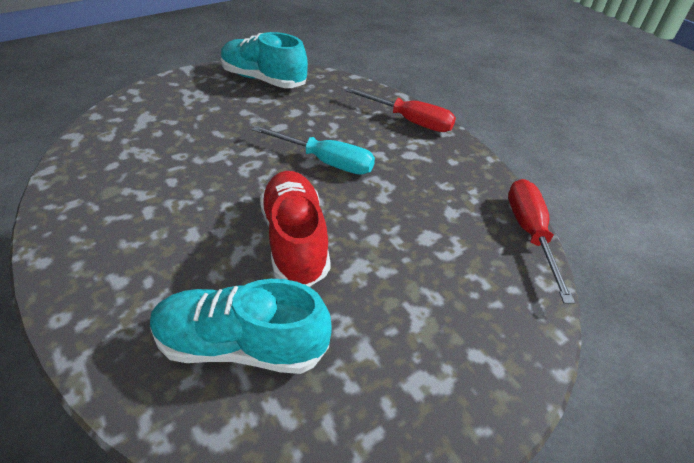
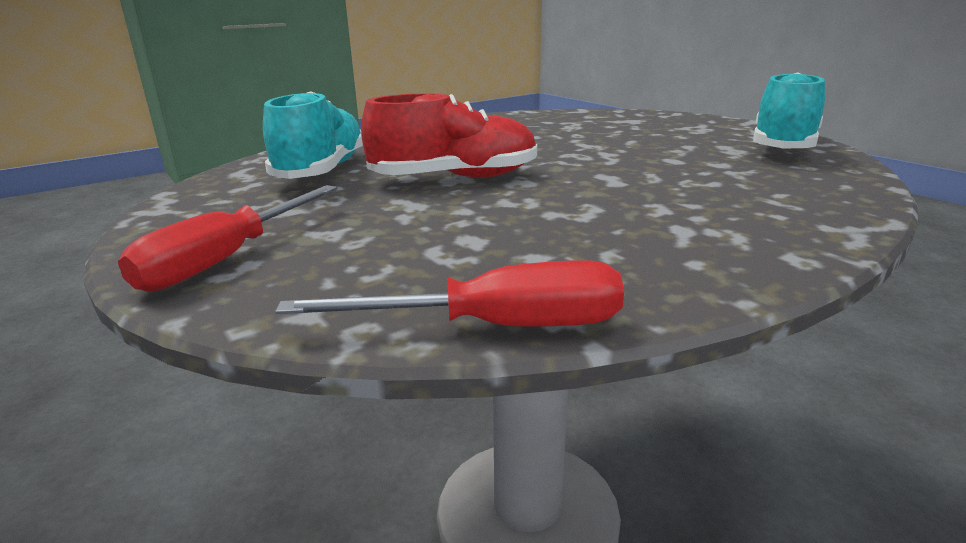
camera: 90 degrees right, 20 degrees down
(326, 161) = (614, 183): turquoise screwdriver -> none
(410, 121) = (798, 228): red screwdriver -> red screwdriver (227, 259)

